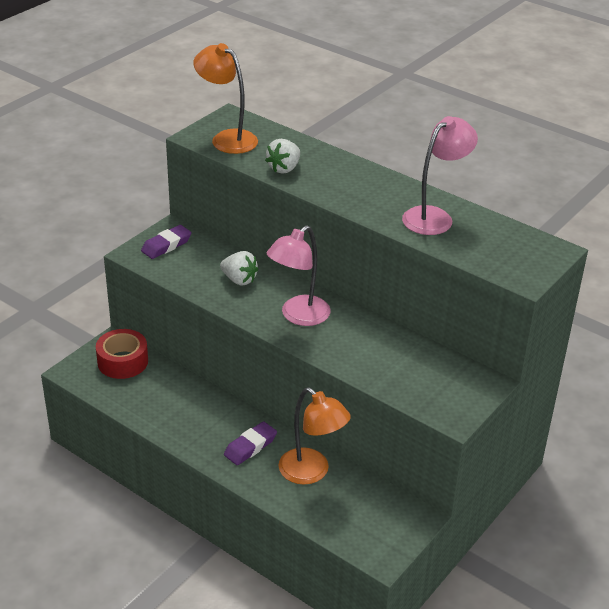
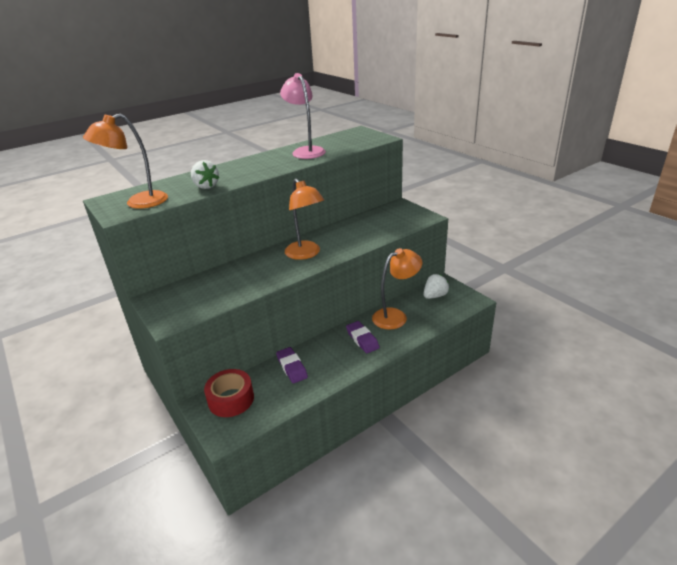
camera: 70 degrees left, 5 degrees down
(166, 245) = (173, 303): purple eraser -> purple eraser (292, 367)
(239, 280) = (247, 273): white strawberry -> white strawberry (435, 296)
(298, 316) = (306, 254): pink lamp -> orange lamp

